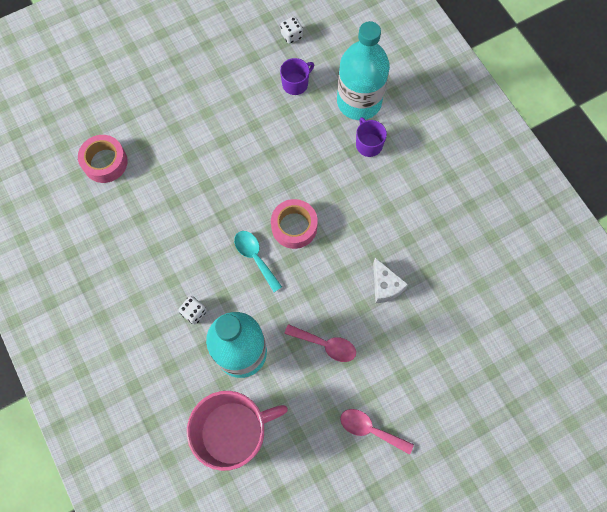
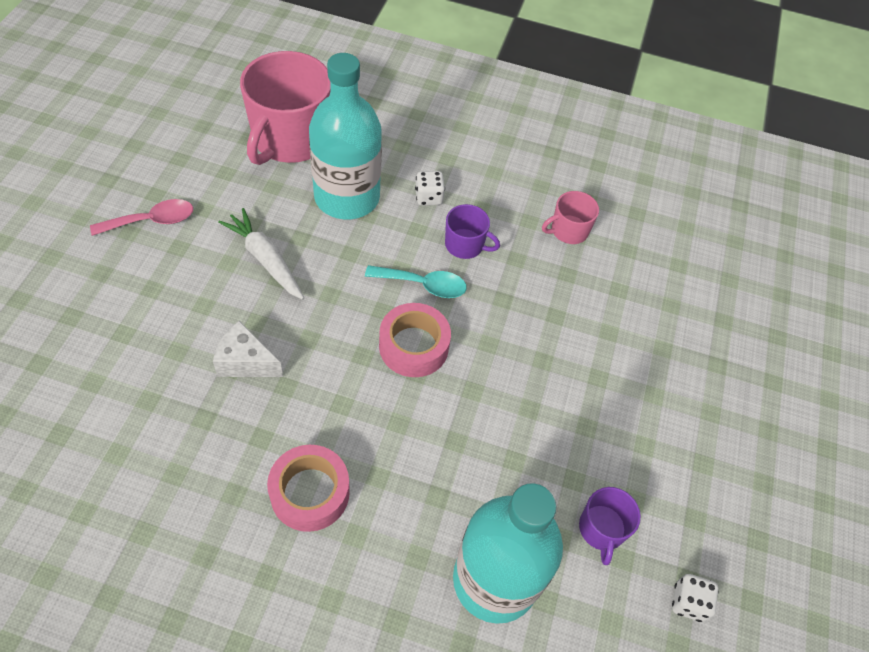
camera: 130 degrees right, 15 degrees down
(105, 162) = (678, 258): pink tape -> pink tape (310, 493)
(141, 225) = (568, 230): none -> pink mug
(325, 345) = (265, 259): pink spoon -> white carrot
(368, 144) = (422, 525): purple mug -> purple mug (465, 245)

